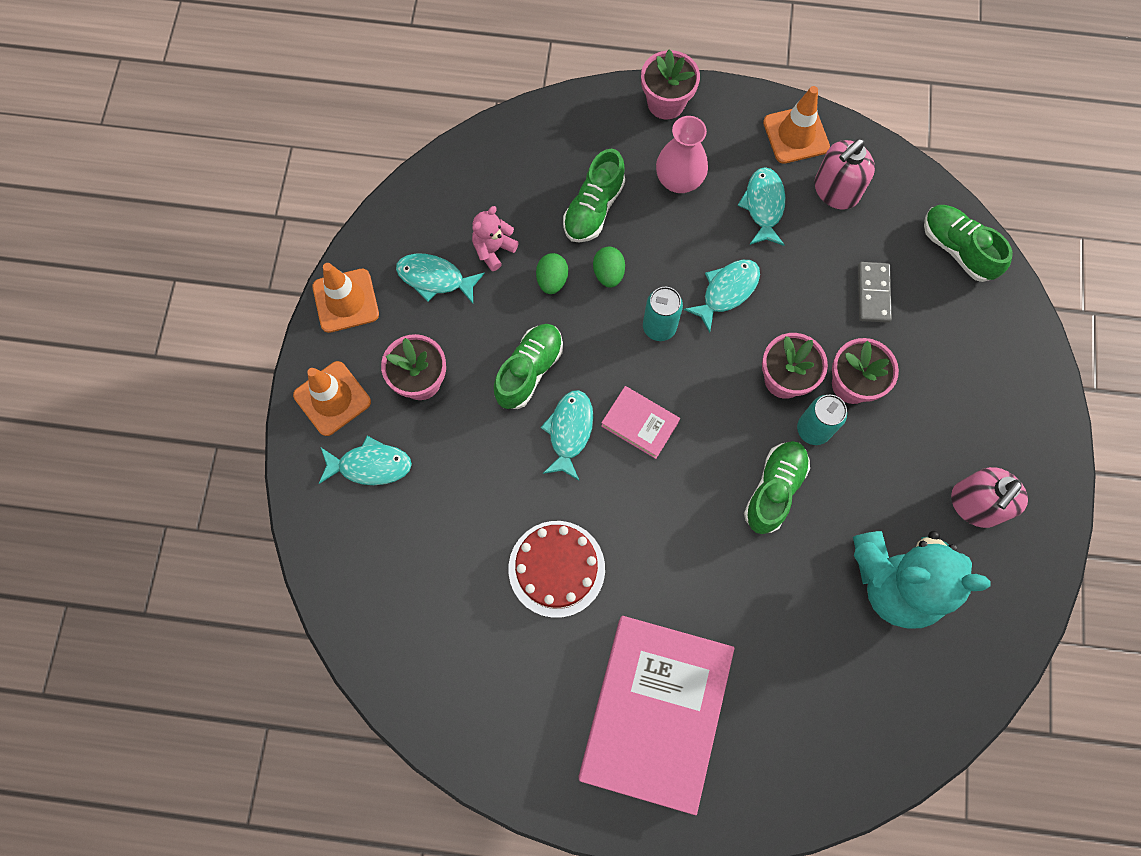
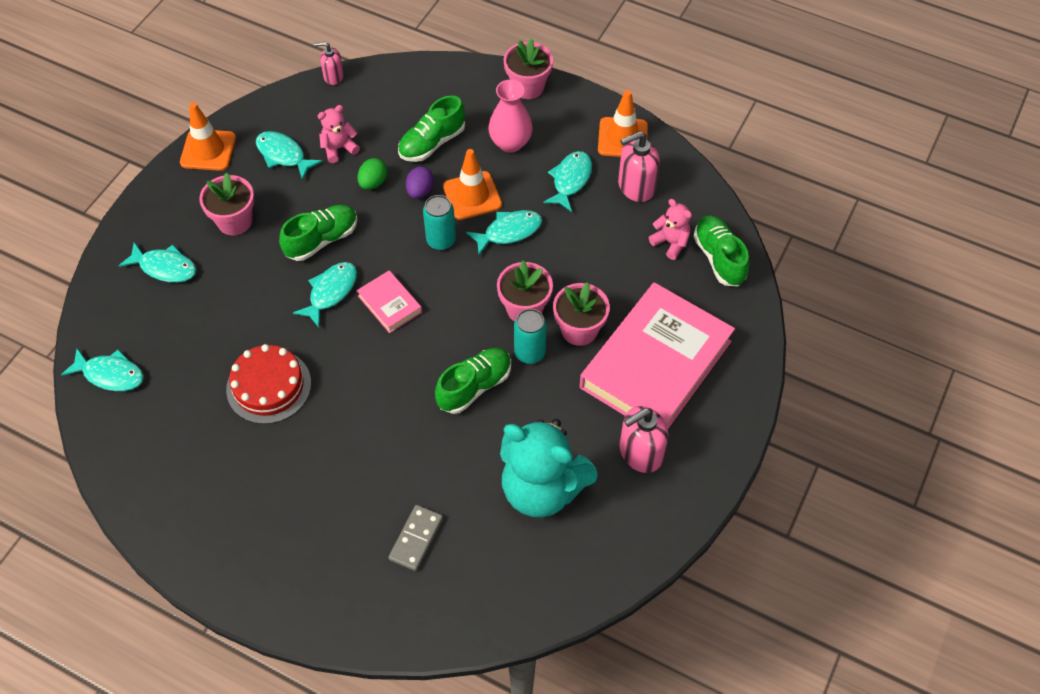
camera: 20 degrees right, 15 degrees down
(332, 398) = (162, 213): orange traffic cone -> orange traffic cone (472, 196)
(375, 618) = (110, 374): none -> turquoise fish
(443, 158) = (333, 76): none -> pink soap dispenser
(608, 273) = (420, 191): green egg -> purple egg
(654, 712) = (291, 518): pink book -> pink book (655, 364)
(873, 293) = (630, 269): grey domino -> grey domino (416, 539)
(900, 247) = (670, 243): none -> pink teddy bear

